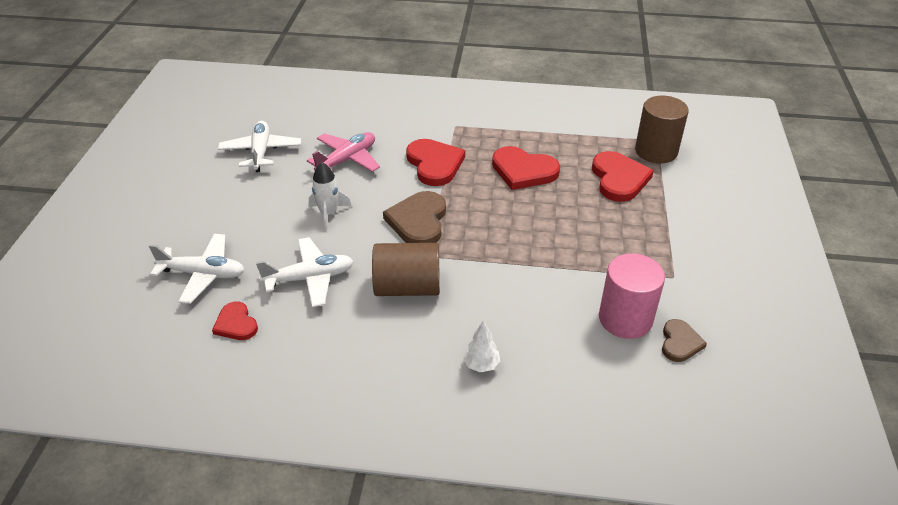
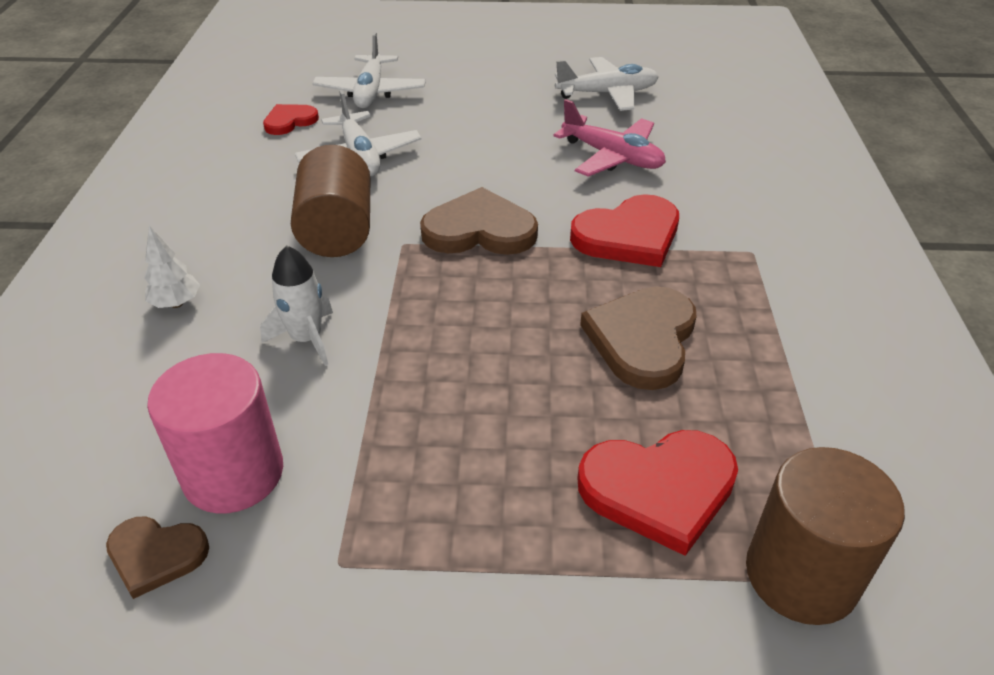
camera: 85 degrees right, 0 degrees up
(328, 213) = (487, 155): white rocket -> white rocket (307, 339)
(523, 171) = (642, 339): red heart -> brown heart

